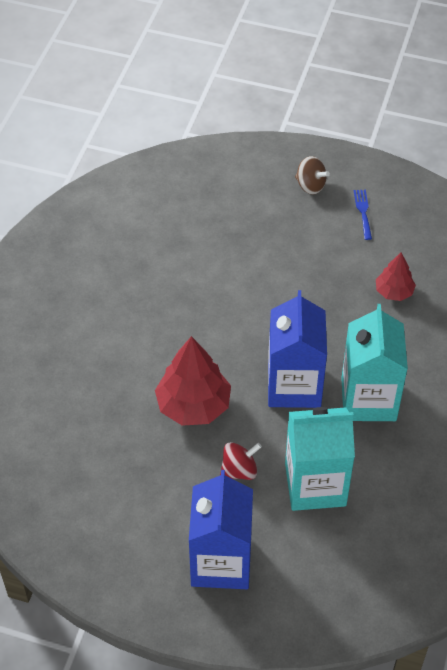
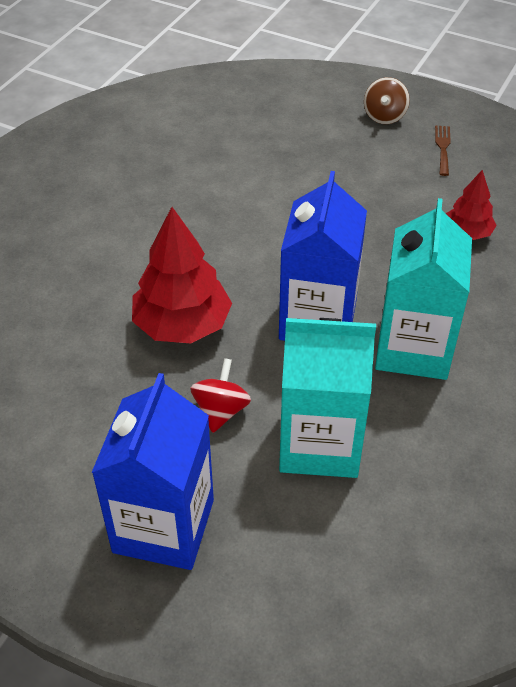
camera: 10 degrees right, 5 degrees down
(239, 470) = (221, 410): red spinning top -> red spinning top turned 60 degrees counterclockwise
(310, 186) = (384, 116): brown spinning top -> brown spinning top turned 60 degrees clockwise
(363, 212) = (443, 148): blue fork -> brown fork

